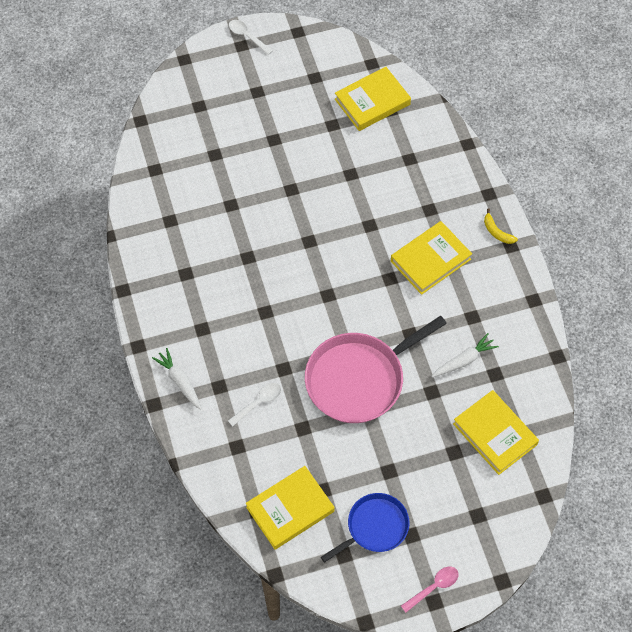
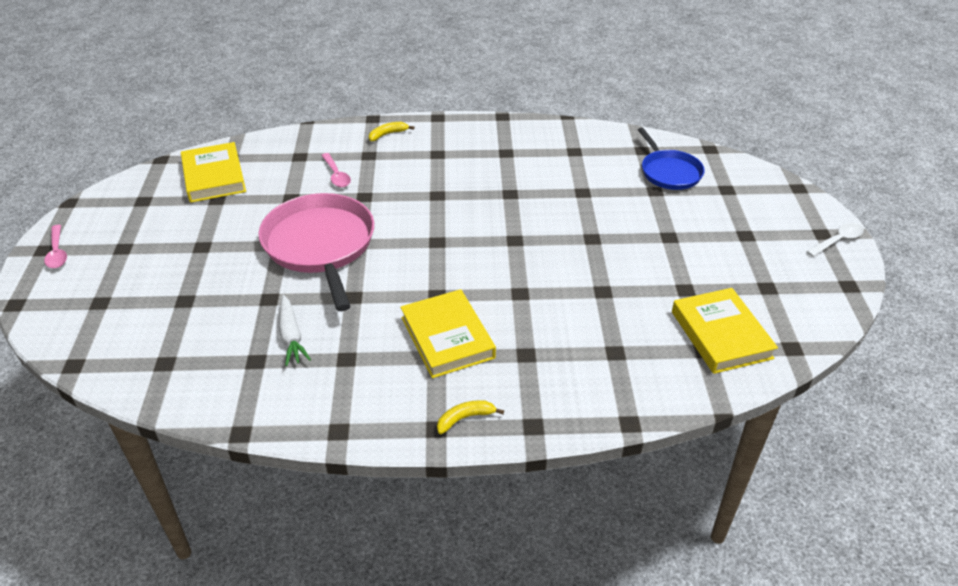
camera: 105 degrees right, 20 degrees down
(179, 381) = (387, 134): white carrot -> yellow banana
(258, 403) = (336, 175): white spoon -> pink spoon
(374, 527) = (152, 225): blue pan -> blue pan (669, 172)
(495, 434) = (180, 341): yellow book -> none

